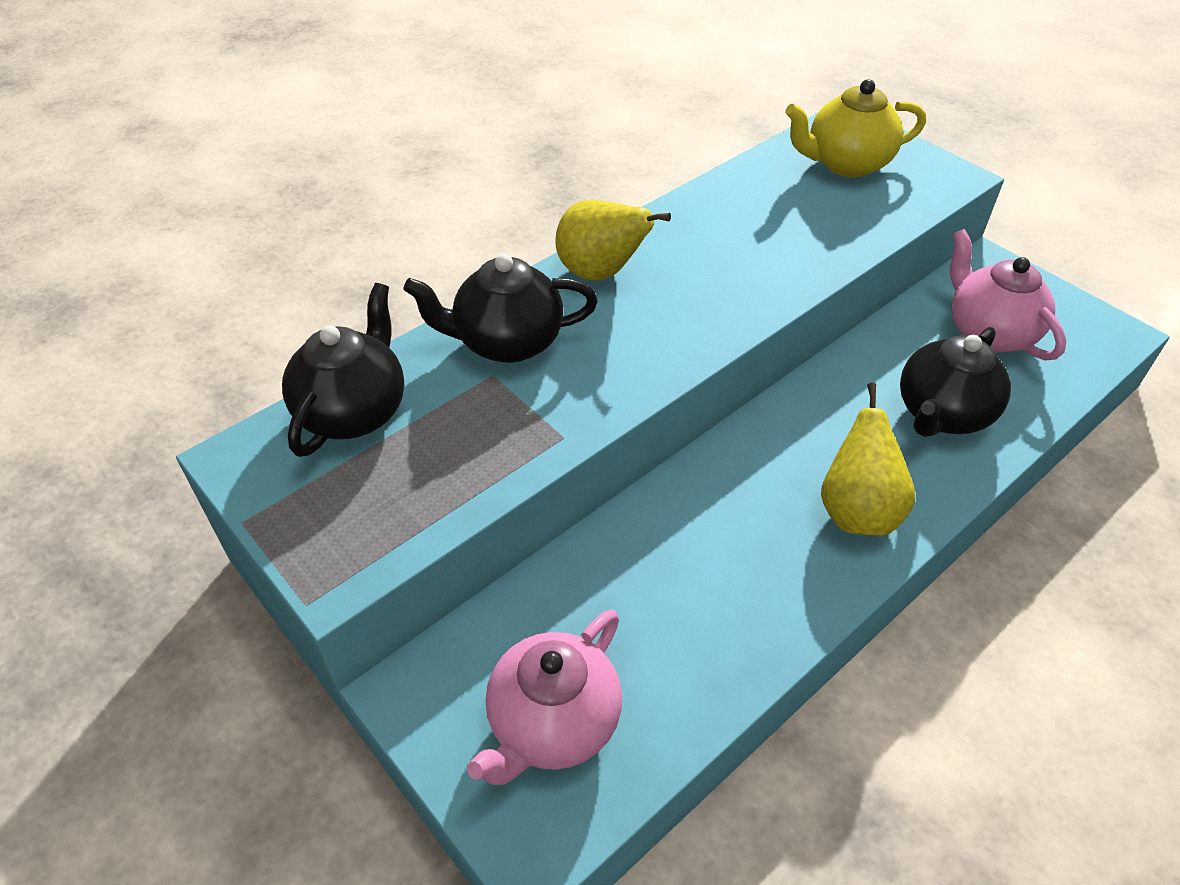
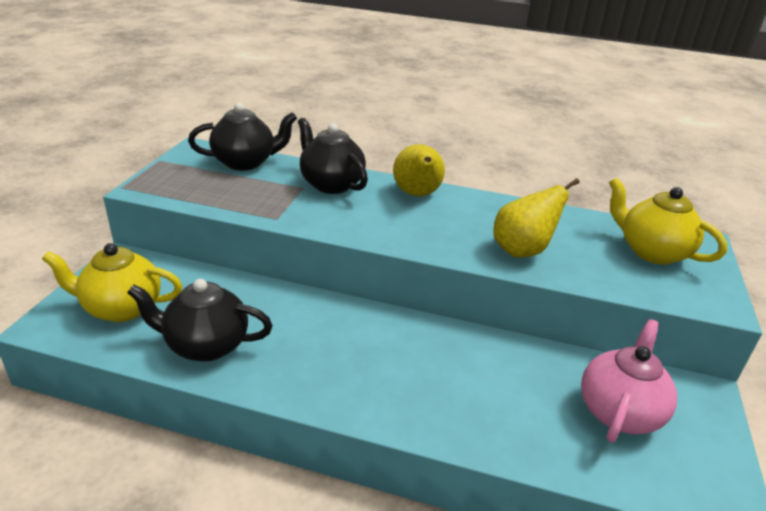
camera: 55 degrees right, 15 degrees down
(553, 723) = (122, 308): pink teapot -> yellow teapot
(857, 511) = (359, 384): yellow pear -> yellow pear (522, 251)
(942, 414) = (496, 405): black teapot -> black teapot (206, 345)

